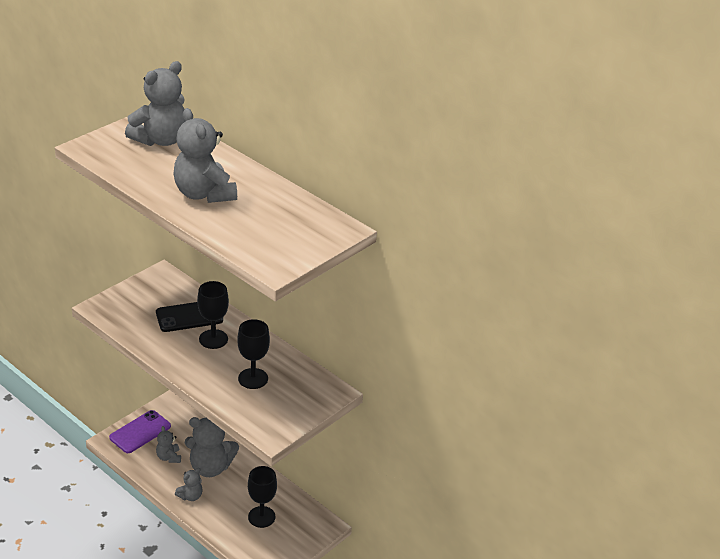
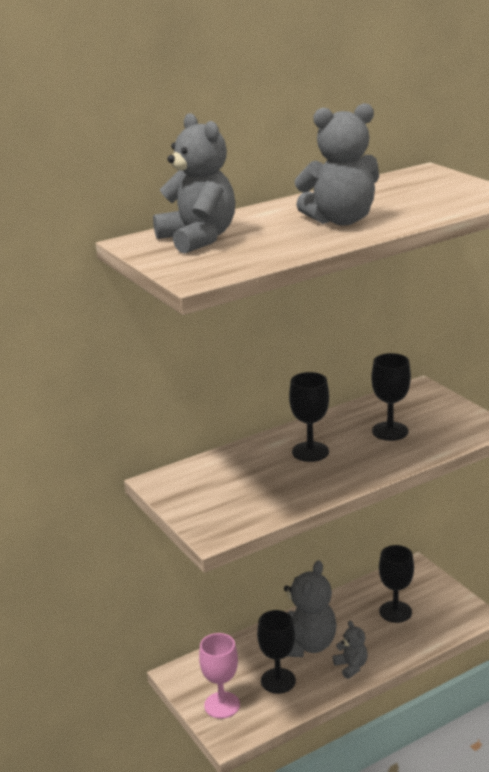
camera: 70 degrees left, 10 degrees down
(140, 432) = (222, 705): purple phone -> pink goblet
(169, 457) = (278, 681): grey teddy bear -> black goblet
(189, 316) = (259, 466): black phone -> none

